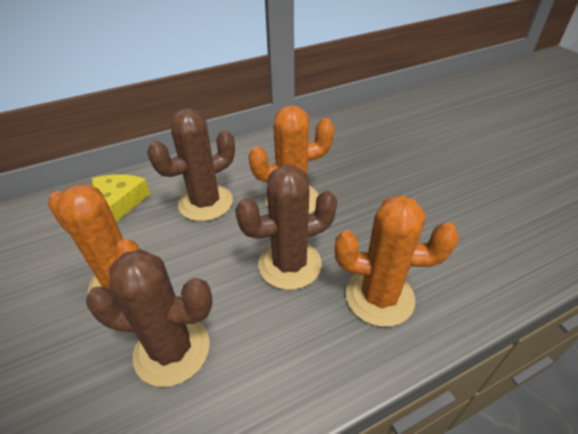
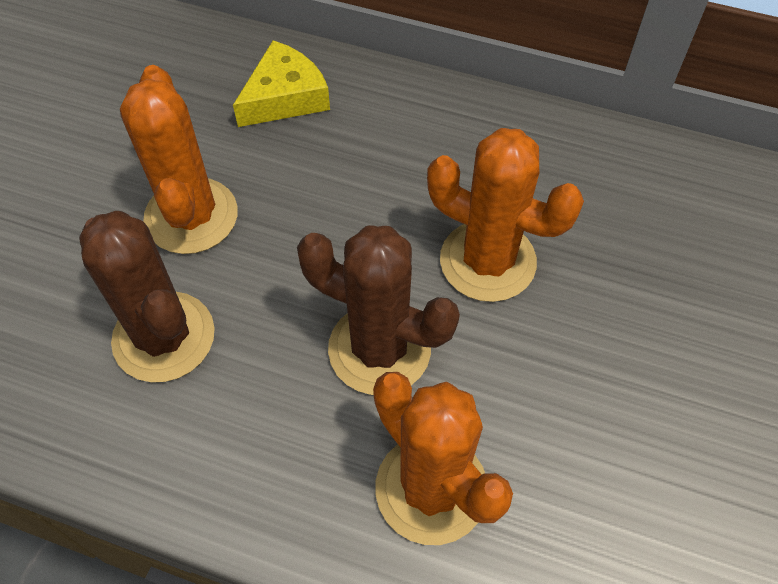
camera: 45 degrees right, 15 degrees up
(205, 203) = (378, 176): brown cactus -> none

